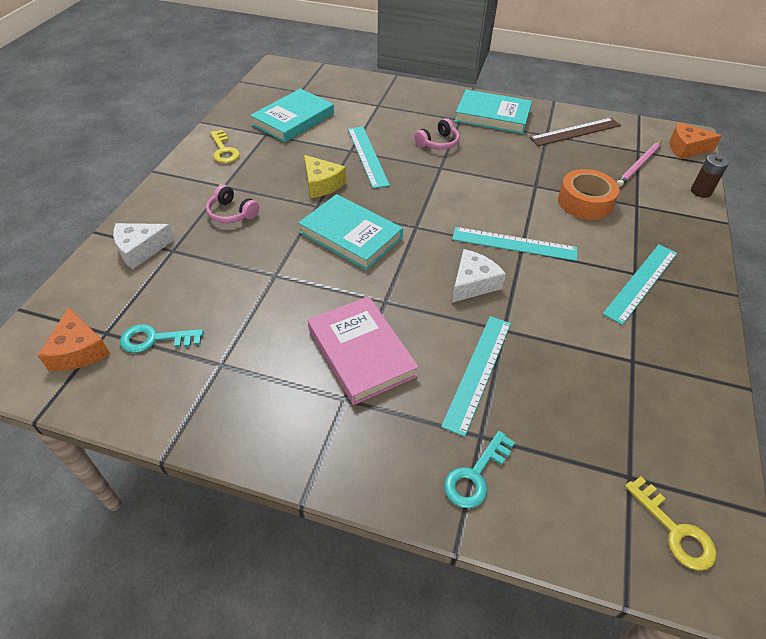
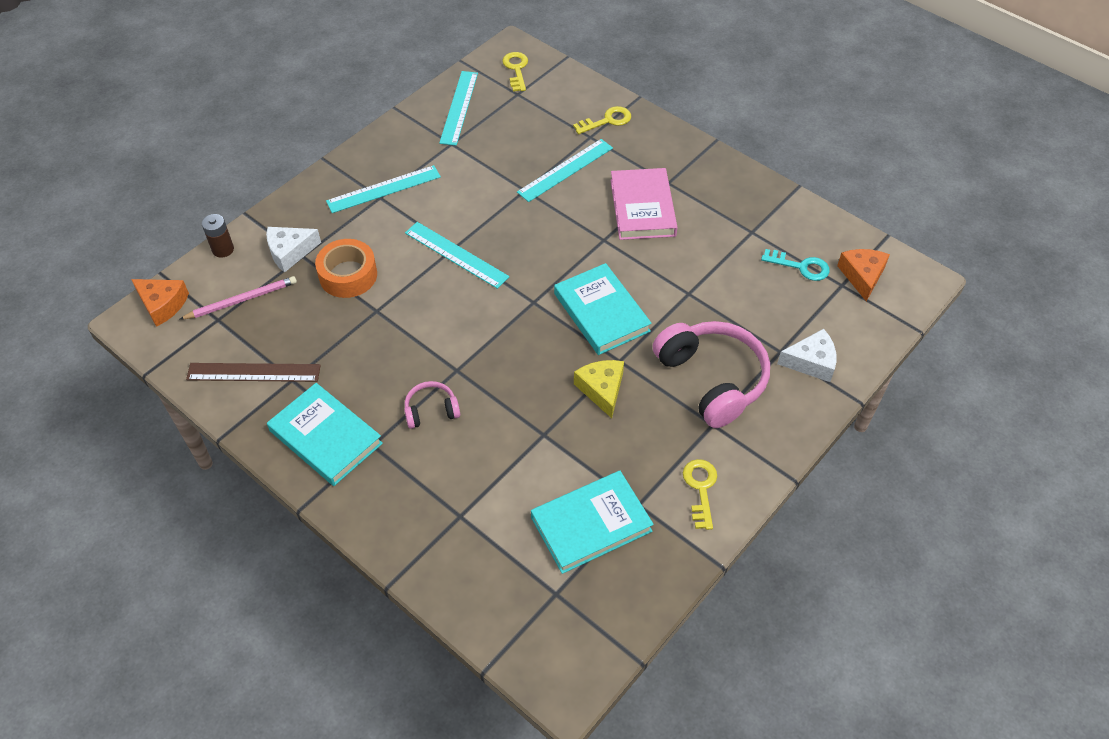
camera: 155 degrees left, 5 degrees up
(231, 213) = (712, 379): pink headphones -> pink headphones, size x2.07
(367, 156) = (528, 417): turquoise ruler -> turquoise ruler (459, 107)
(473, 283) = (521, 231): white cheese -> white cheese (290, 252)
(475, 475) = (607, 121): turquoise key -> yellow key

